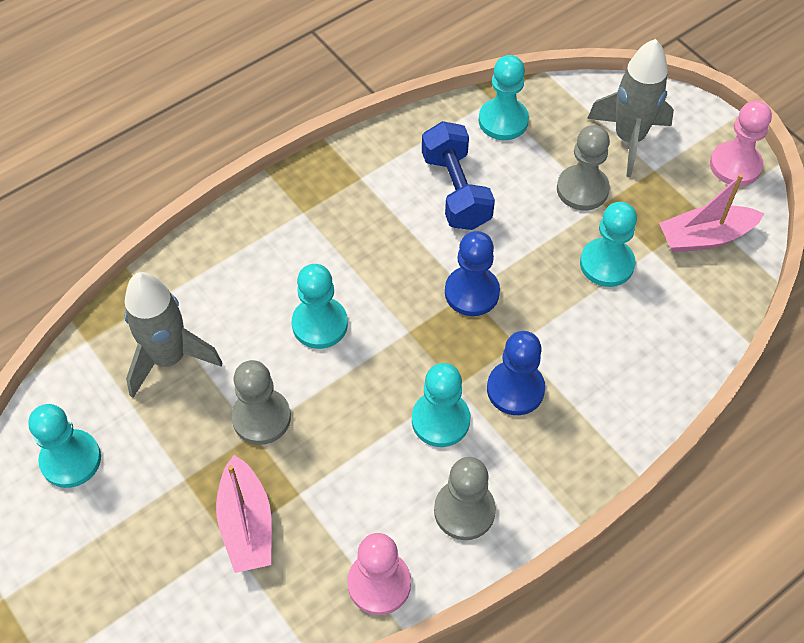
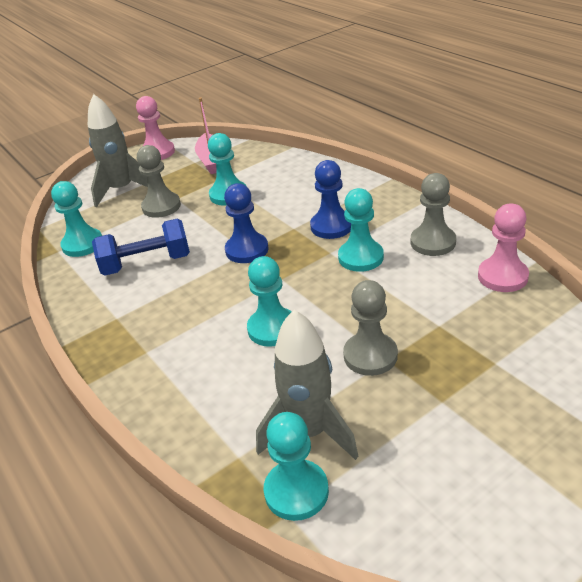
camera: 85 degrees left, 20 degrees down
(71, 460) = (440, 501): turquoise pawn -> turquoise pawn (296, 491)
(246, 524) = (475, 353): pink boat -> none

